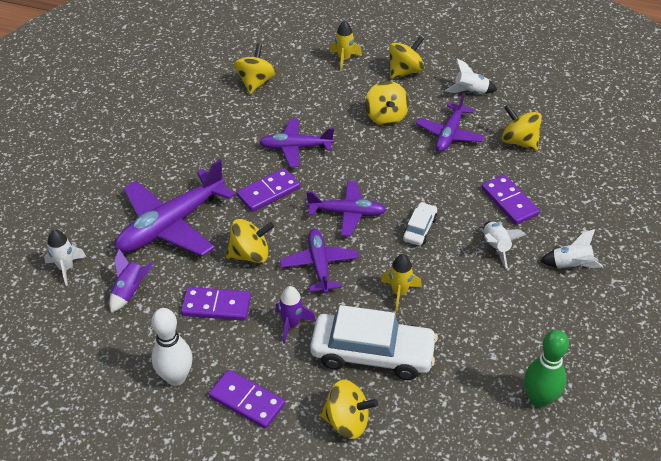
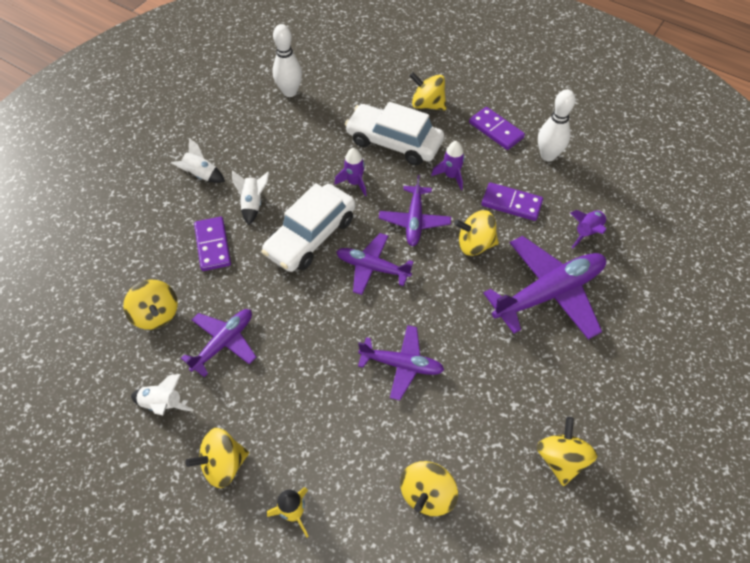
camera: 165 degrees left, 10 degrees up
(66, 268) = (650, 268): white rocket -> none
(268, 192) = (444, 310): purple domino -> none
(386, 117) = (282, 387): yellow spinning top -> yellow spinning top (561, 459)
(399, 292) = (354, 183): yellow rocket -> purple rocket
(419, 229) = (311, 236): white car -> white car, size x2.06
(539, 399) = (289, 92): green bowling pin -> white bowling pin

